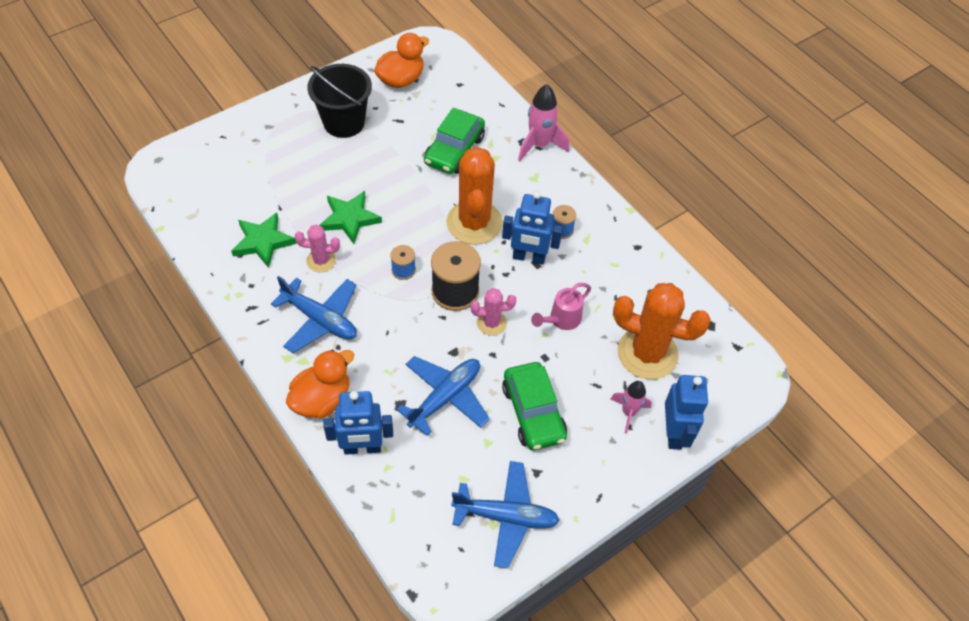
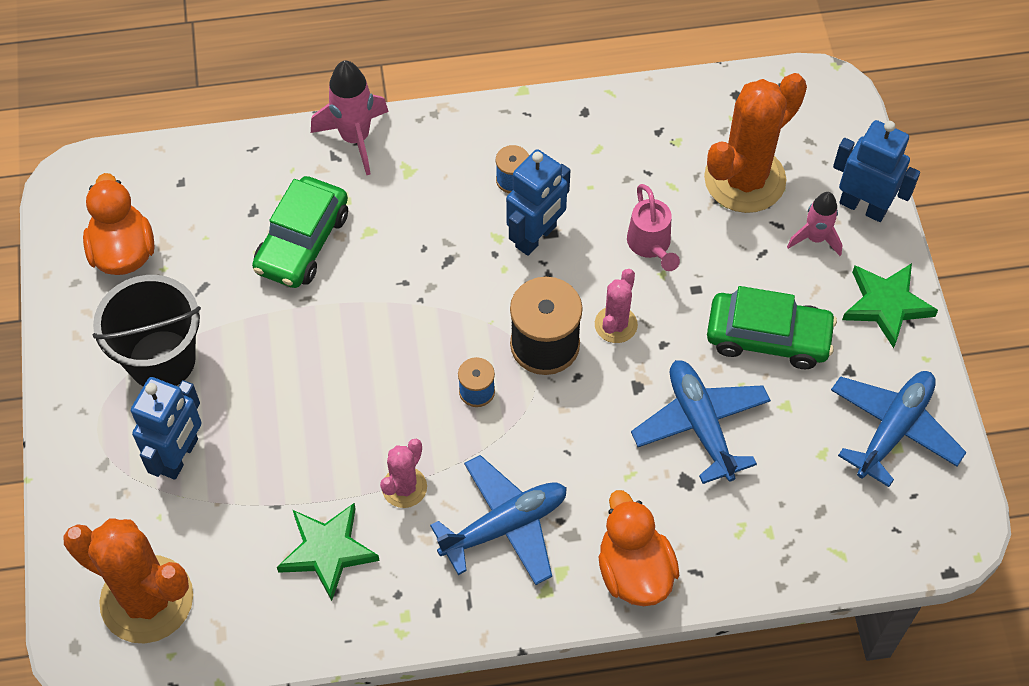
camera: 60 degrees left, 5 degrees up
(349, 218) = (349, 422): green star -> green star (886, 305)
(362, 448) = (729, 550): blue robot -> blue robot (179, 456)
(454, 150) = (302, 242): green car -> green car turned 60 degrees clockwise
(474, 223) = (444, 274): orange cactus -> orange cactus (147, 599)

